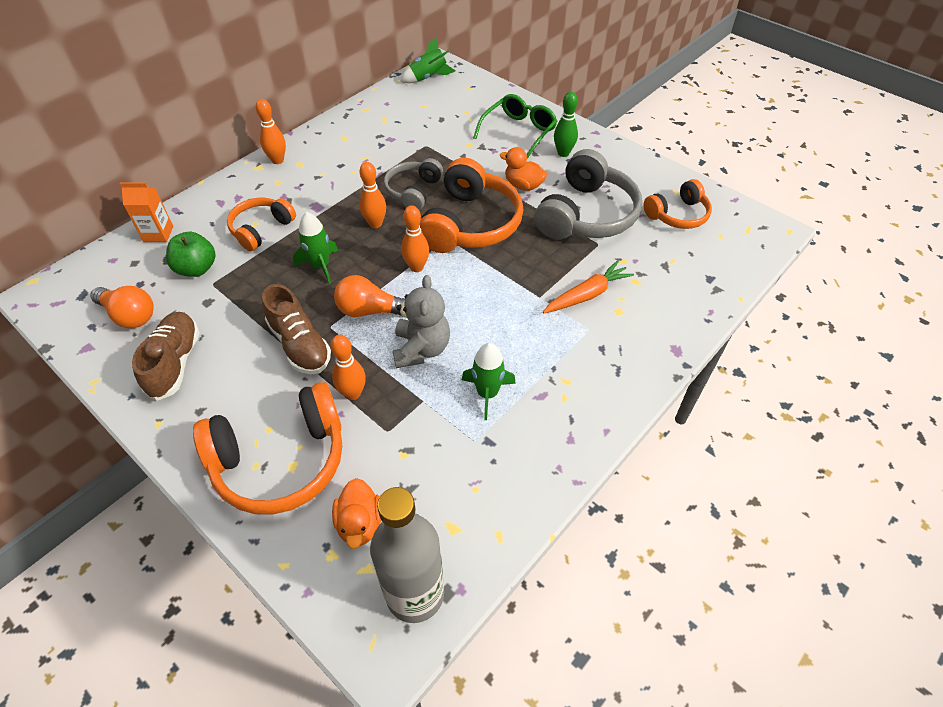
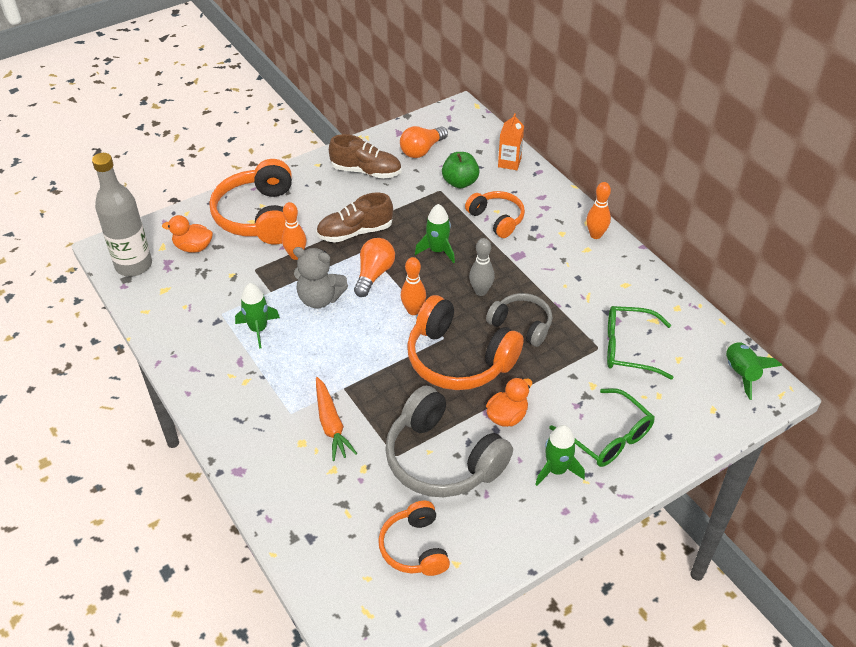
camera: 105 degrees right, 5 degrees down
(375, 224) = (481, 291): orange bowling pin -> grey bowling pin
(421, 129) = (629, 348): none -> green glasses
(563, 153) = (557, 470): green bowling pin -> green rocket

